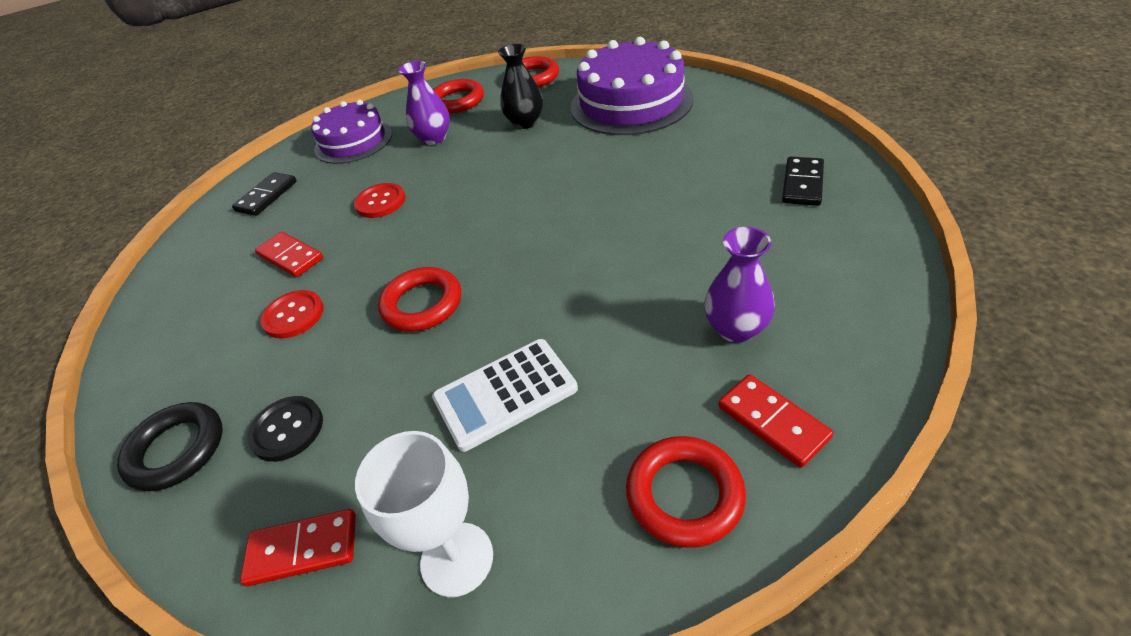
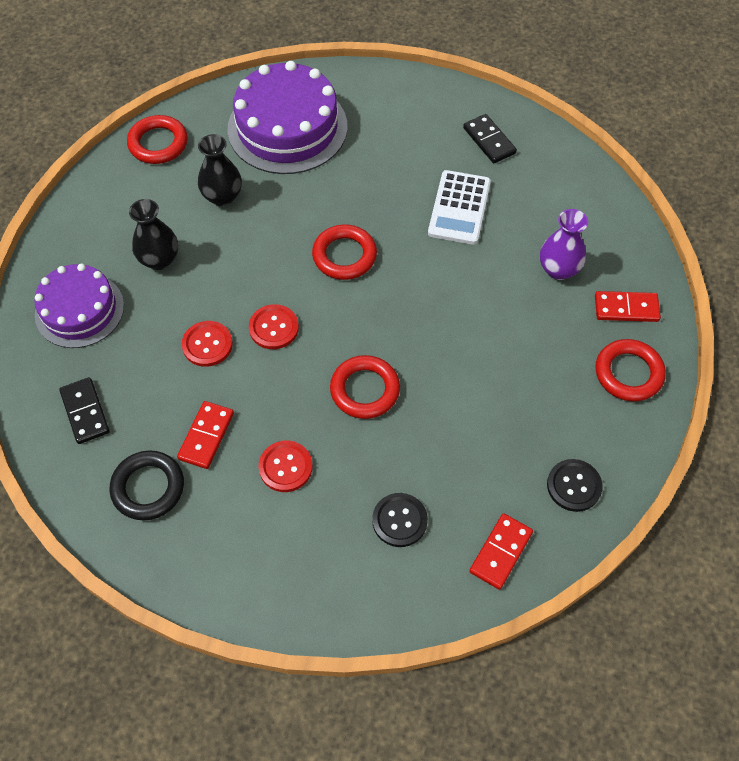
camera: 55 degrees left, 15 degrees up
(177, 450) = (350, 590): black ring -> black ring (148, 488)
(291, 257) = (206, 436): red domino -> red domino turned 60 degrees counterclockwise
(432, 218) = (274, 328): none -> red button
(434, 138) = (159, 260): purple vase -> black vase
(457, 101) = (119, 209): red ring -> red ring (344, 255)
(457, 559) = (574, 486): white goblet -> black button
(505, 394) = (491, 398): white calculator -> white calculator (459, 208)

